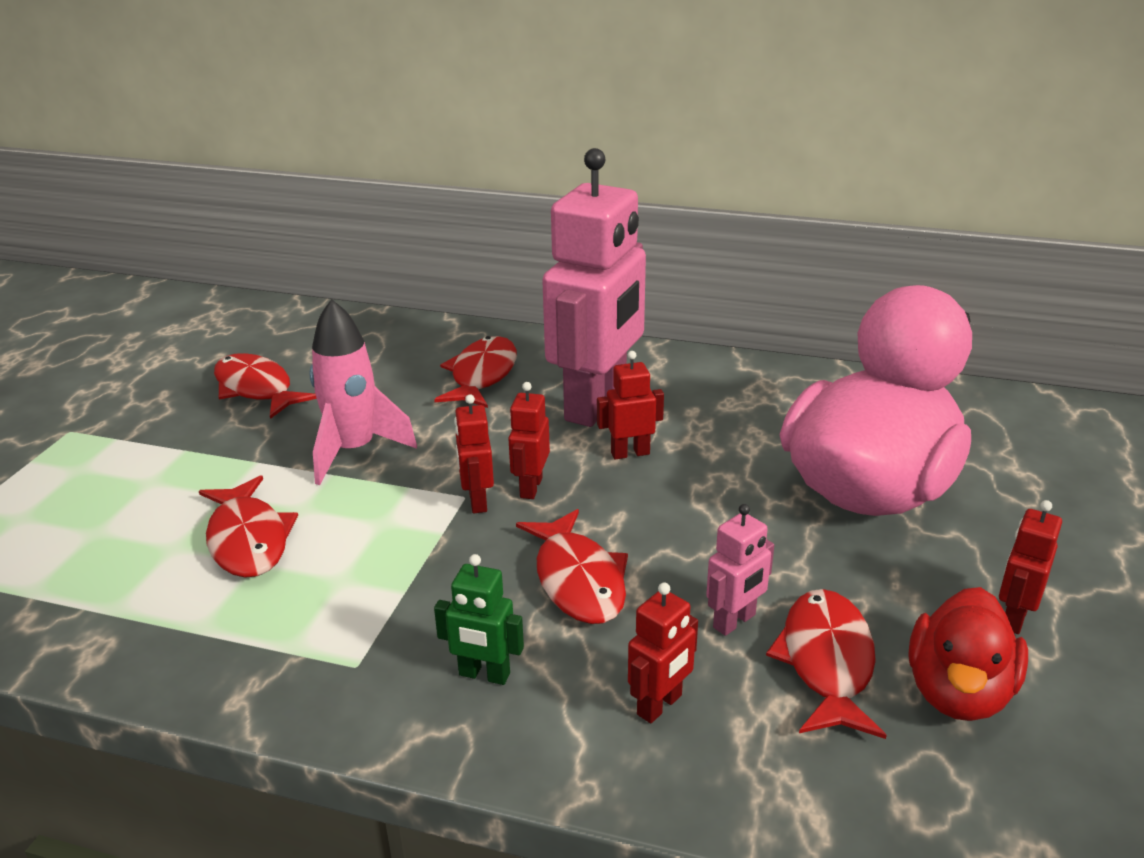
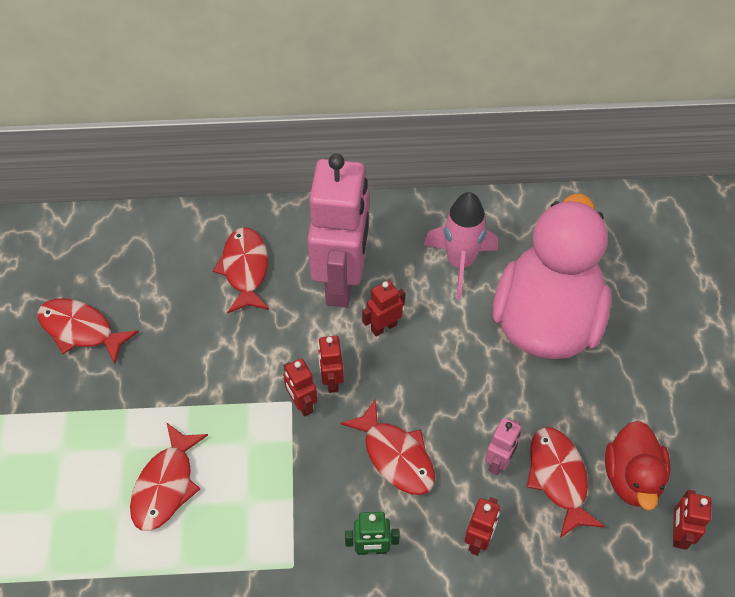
camera: 20 degrees left, 25 degrees up
(248, 539) = (166, 485): red fish -> red fish turned 60 degrees clockwise
(354, 451) = (192, 378): pink rocket -> pink rocket (460, 263)
(1014, 618) = (650, 411): red robot -> red robot (678, 533)

